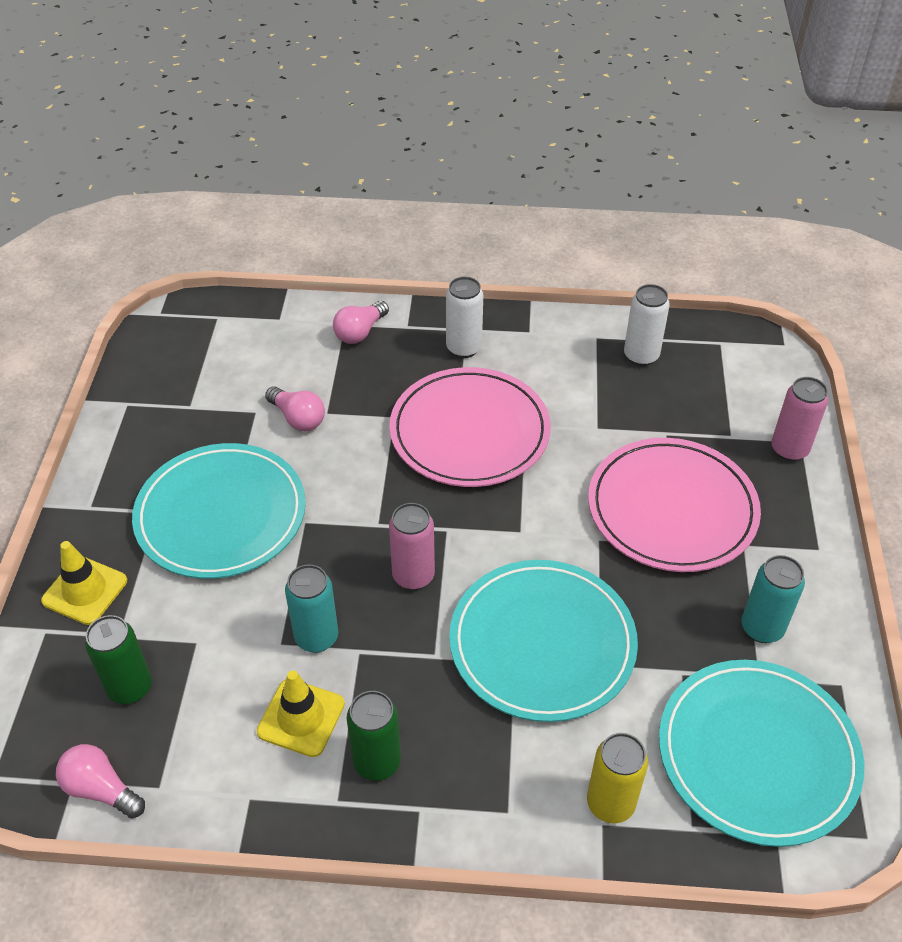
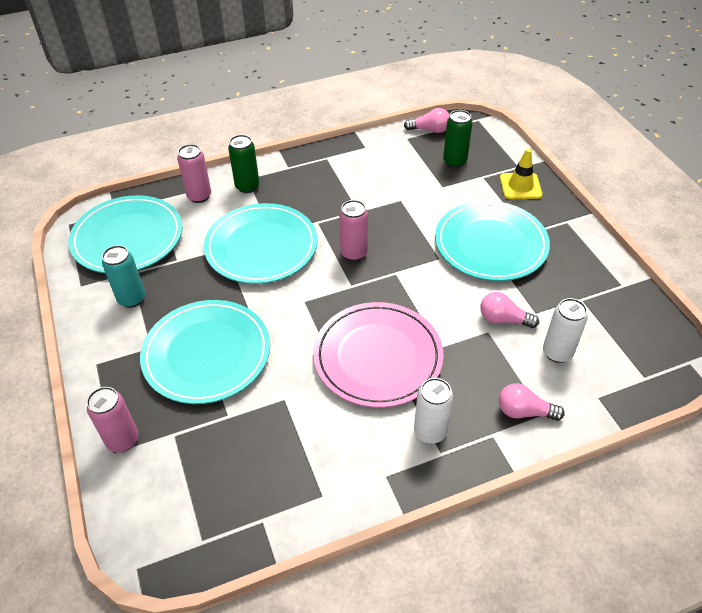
camera: 155 degrees right, 0 degrees up
(301, 718) = (365, 177): yellow traffic cone -> none
(316, 637) = (384, 208): turquoise can -> none
(360, 332) = (524, 412): pink light bulb -> pink light bulb turned 90 degrees counterclockwise
(377, 762) = (318, 175): green can -> green can (247, 186)
(610, 803) = (199, 196): yellow can -> pink can
(641, 356) = (273, 490): white can -> white can (557, 353)
(672, 509) = (207, 354): pink plate -> turquoise plate

